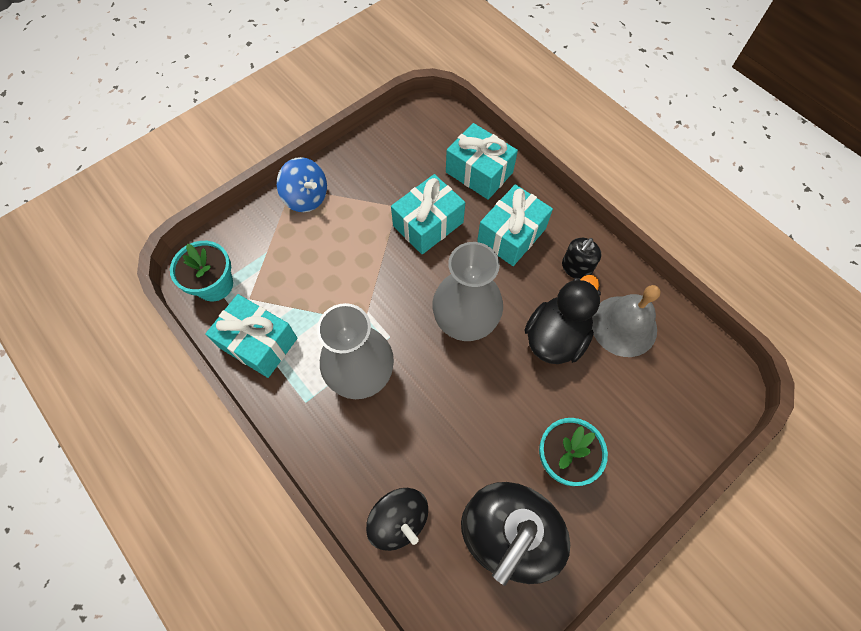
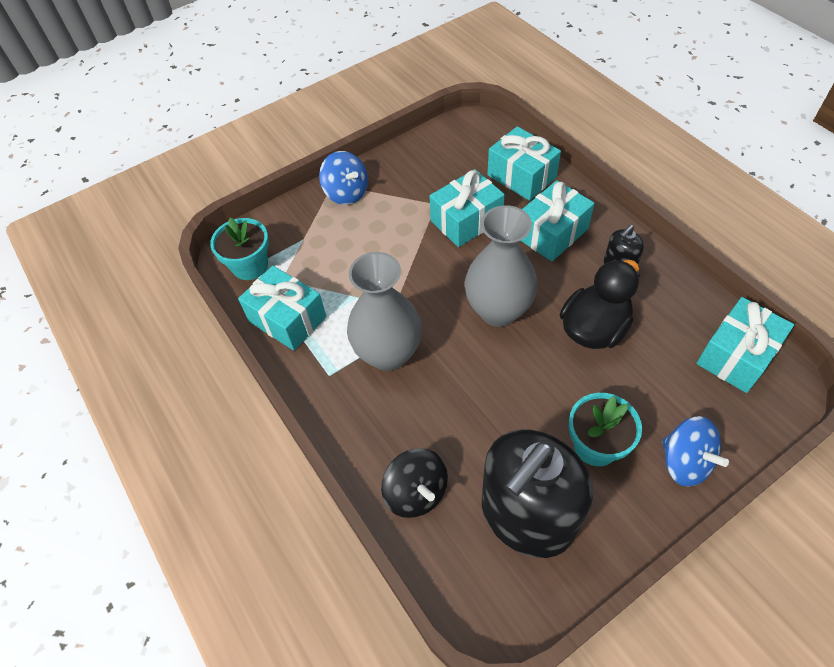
camera: 10 degrees right, 10 degrees down
(623, 326) = (668, 322): grey bell -> none
(643, 469) = (685, 462): none -> blue spinning top
(685, 357) = (736, 356): none -> turquoise gift

